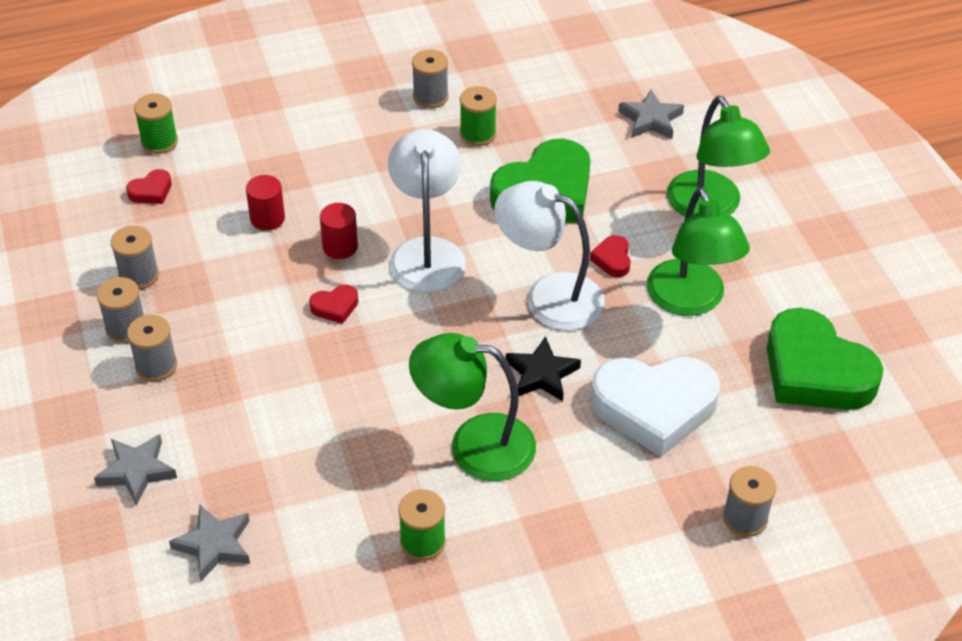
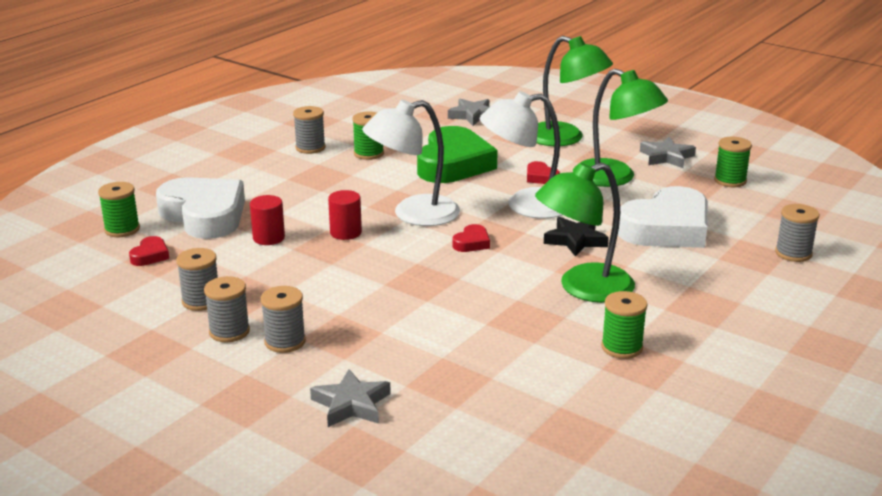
camera: 35 degrees left, 20 degrees down
(214, 545) = (474, 416): grey star -> grey star (666, 157)
(243, 156) = (204, 215): none -> white heart
(335, 307) = (385, 261): red heart -> red heart (472, 243)
(427, 252) = (413, 214): white lamp -> white lamp turned 75 degrees counterclockwise
(815, 371) = (730, 181): green heart -> green spool

